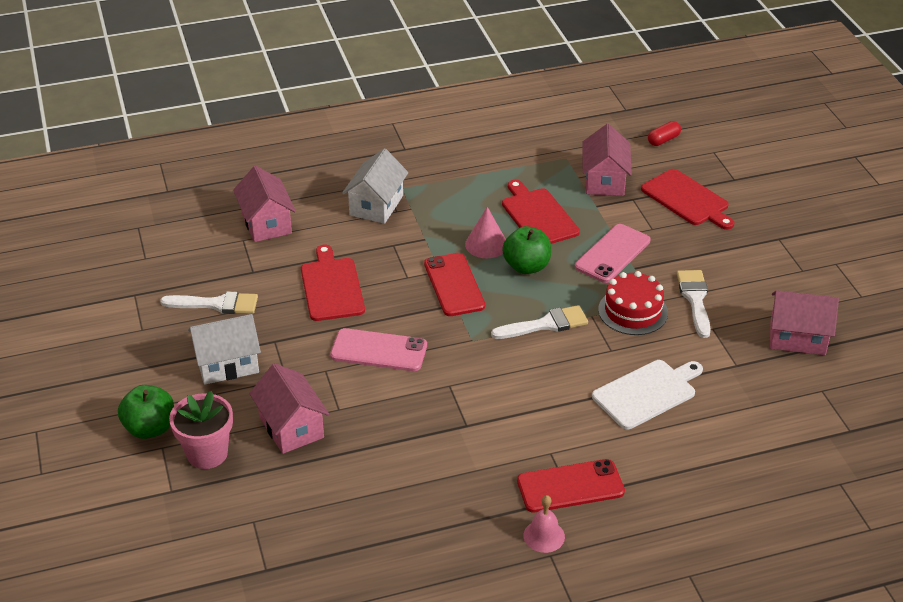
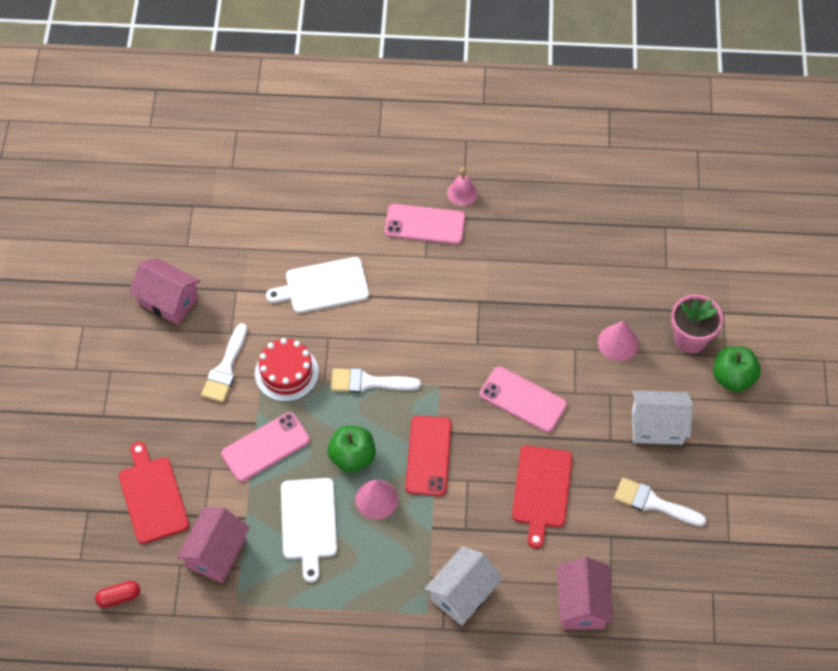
camera: 160 degrees left, 20 degrees up
(291, 427) = (618, 343): pink house -> pink cone
(538, 216) = (309, 523): red cutting board -> white cutting board
(570, 486) = (425, 224): red phone -> pink phone

